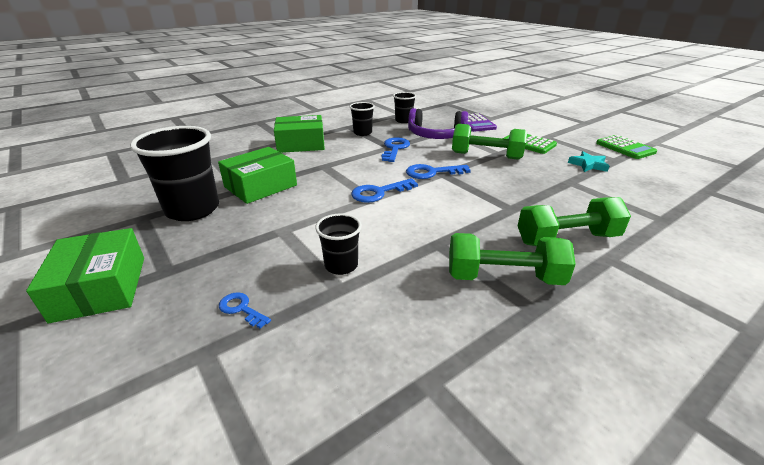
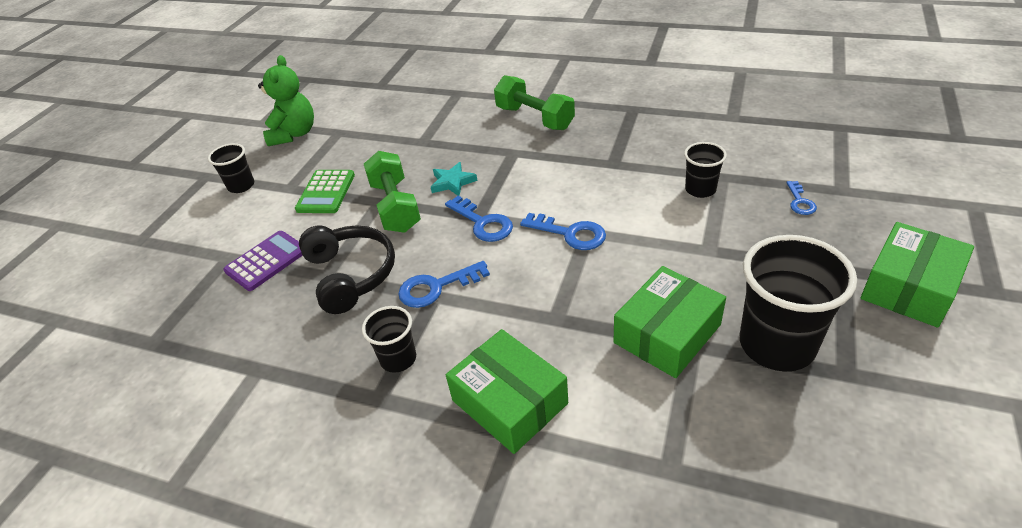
camera: 120 degrees left, 10 degrees up
(260, 186) = (667, 333): green box -> green box turned 60 degrees counterclockwise
(403, 120) = (299, 344): black cup -> black cup (241, 186)
(436, 135) = (350, 275): purple headphones -> black headphones
(504, 277) = (616, 125): green dumbbell -> none
(588, 165) = (366, 142): turquoise star -> turquoise star (452, 182)
(625, 148) = (294, 134): green calculator -> green teddy bear

